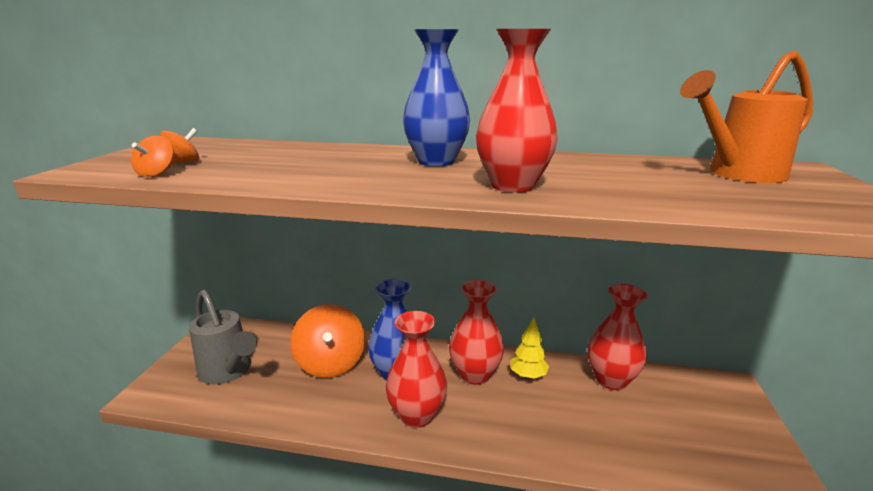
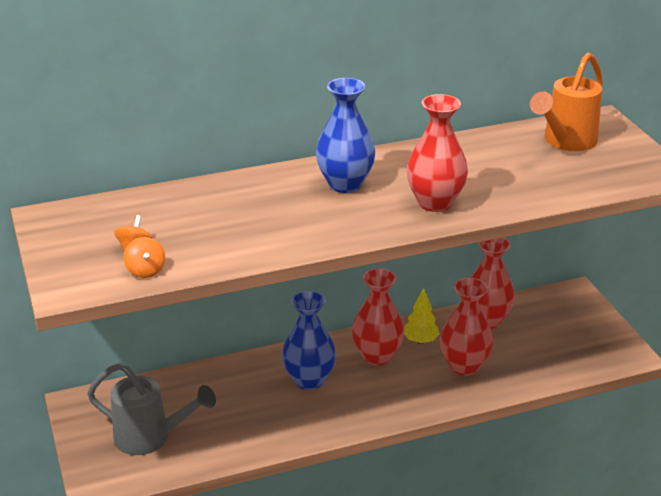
camera: 30 degrees left, 10 degrees up
(331, 363) = (240, 394): orange spinning top -> none
(417, 415) = (358, 406): red vase -> red vase (464, 366)

